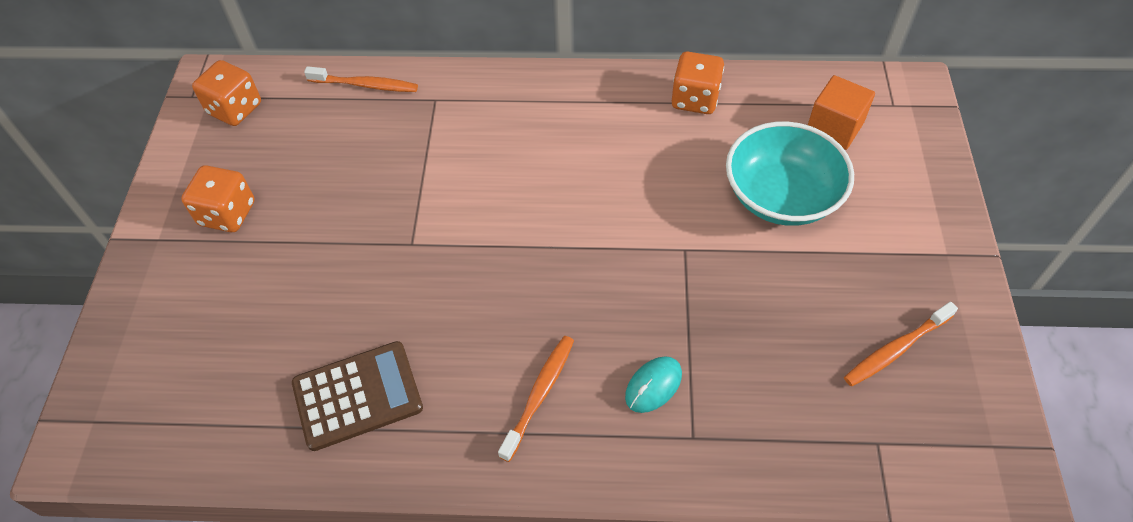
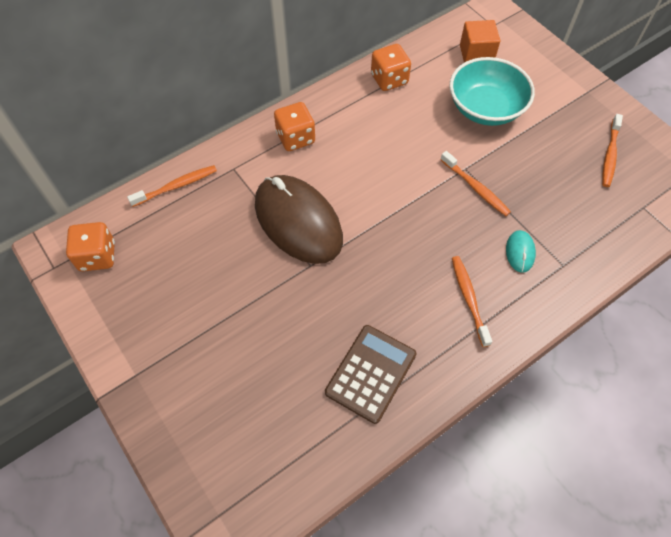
camera: 40 degrees left, 5 degrees up
(227, 213) = (168, 326): orange dice -> orange dice (295, 138)
(443, 192) = (298, 221): none -> brown mouse
(674, 279) = (476, 188): none -> orange toothbrush

